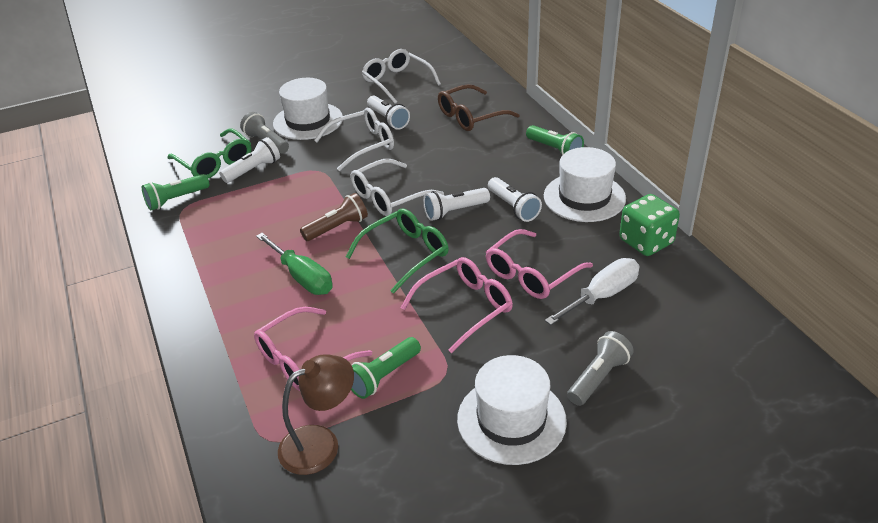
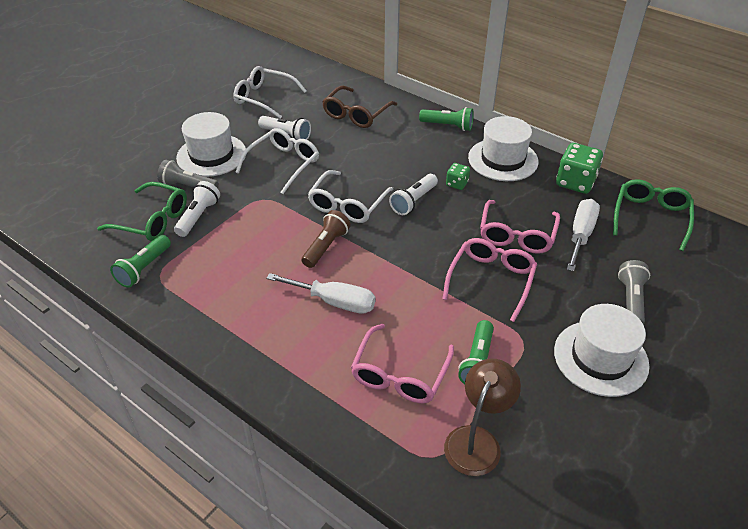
camera: 30 degrees left, 5 degrees up
(302, 277) = (334, 302): green screwdriver -> white screwdriver
(406, 254) = (405, 251): green glasses -> green glasses (650, 217)
(513, 207) = (457, 184): white flashlight -> green dice

